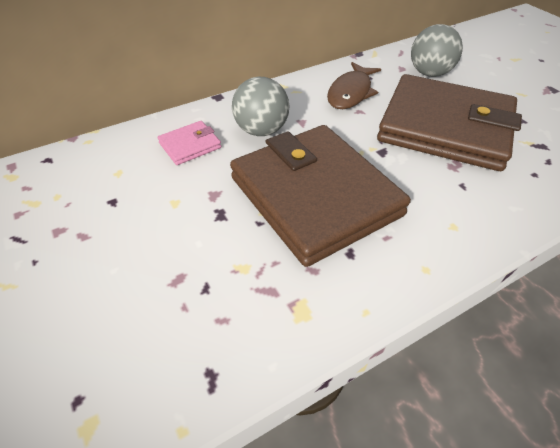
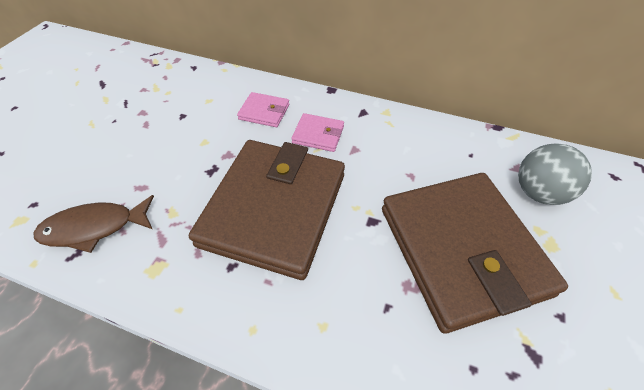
camera: 50 degrees right, 5 degrees up
(261, 130) = (318, 135): grey ball -> pink wallet
(351, 93) = (429, 155): brown fish -> brown fish (94, 227)

